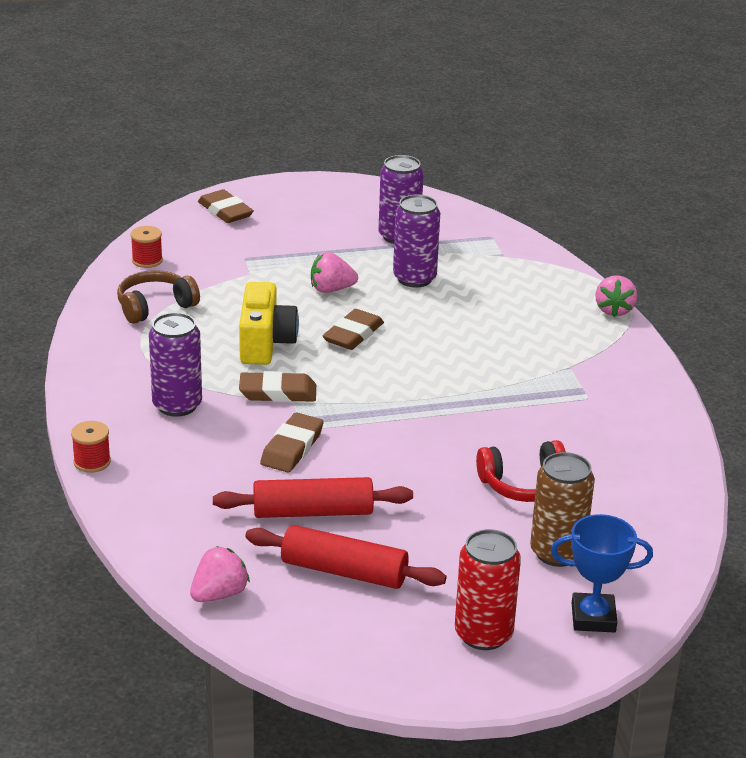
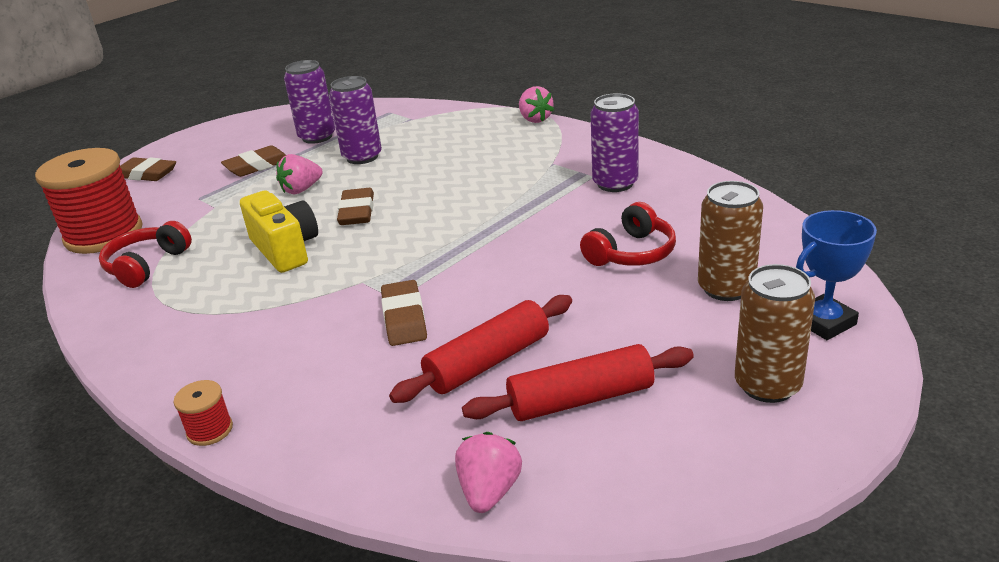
camera: 30 degrees left, 0 degrees up
(147, 260) = (104, 234): red spool -> red spool, size x2.36
(155, 306) = (146, 265): brown headphones -> red headphones
(177, 405) = (252, 334): purple can -> purple can (615, 183)
(278, 392) = (340, 281): brown eraser -> brown eraser (257, 166)
(483, 634) = (767, 385): red can -> brown can

